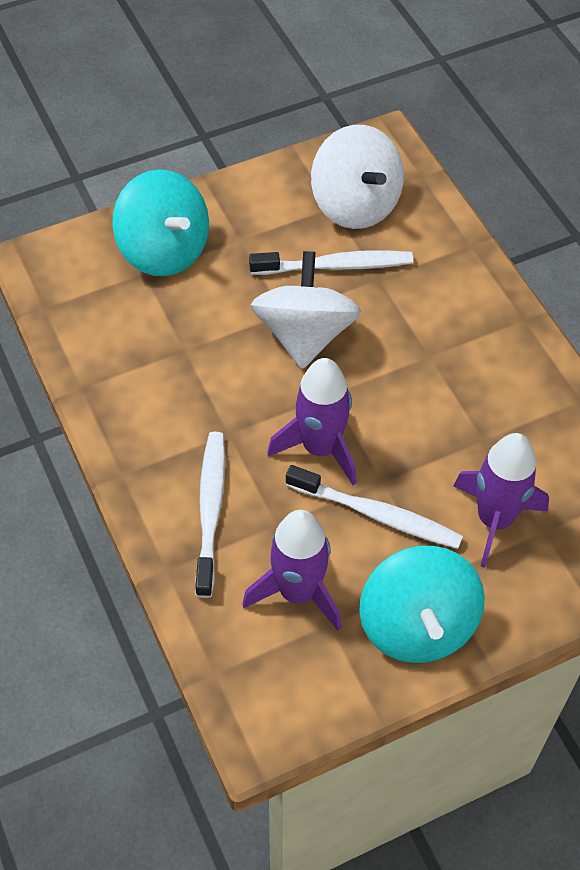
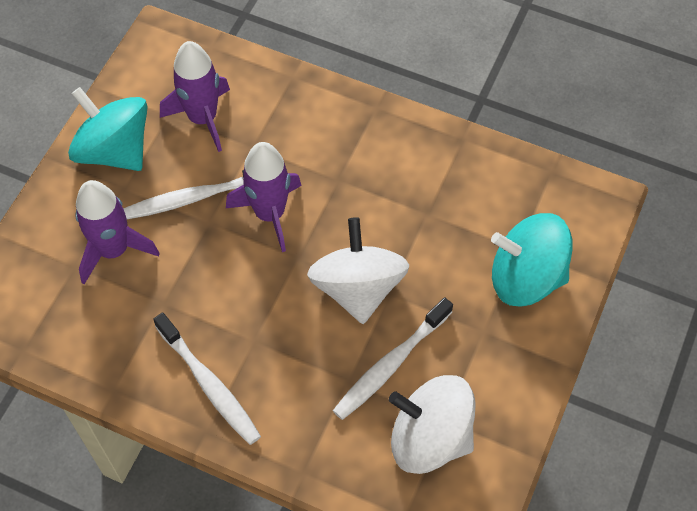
camera: 140 degrees right, 5 degrees up
(210, 510) = (301, 126): white toothbrush -> white toothbrush (209, 384)
(304, 335) = (358, 288): white spinning top -> white spinning top turned 150 degrees counterclockwise

